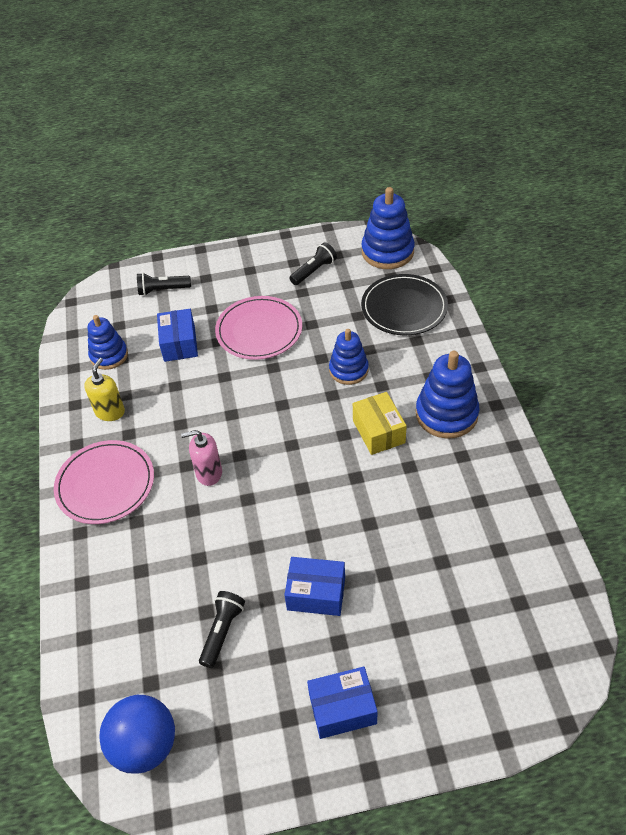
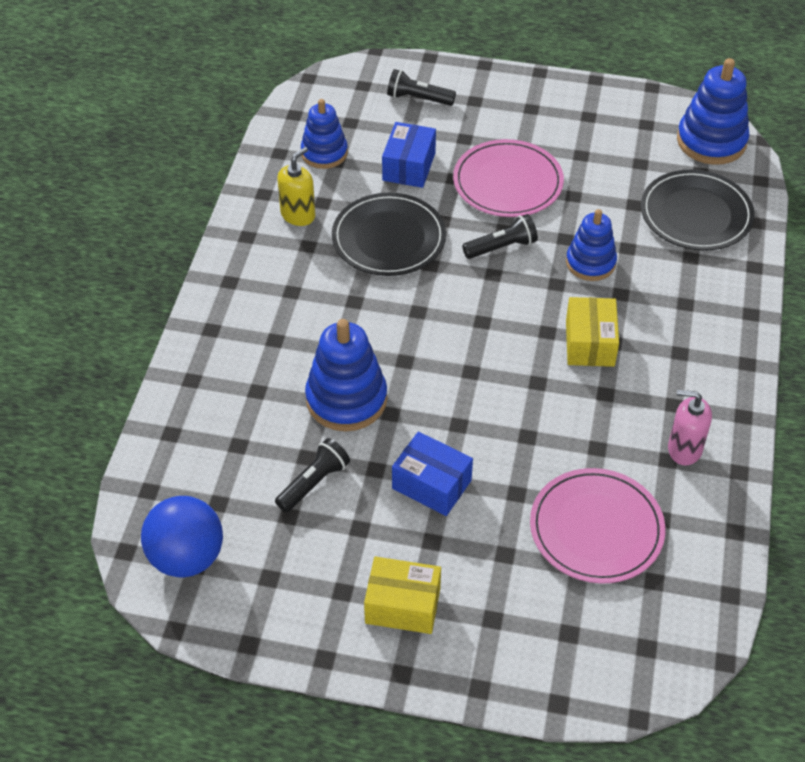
camera: 20 degrees right, 0 degrees up
(105, 484) = (259, 290): pink plate -> pink plate (596, 529)
(190, 405) = (388, 238): none -> black plate
(209, 473) = (375, 318): pink soap dispenser -> pink soap dispenser (684, 449)
(314, 271) = (608, 134): black flashlight -> black flashlight (501, 247)
(342, 709) = (403, 605): blue box -> yellow box
(446, 414) = (681, 353): blue stacking toy -> blue stacking toy (346, 399)

